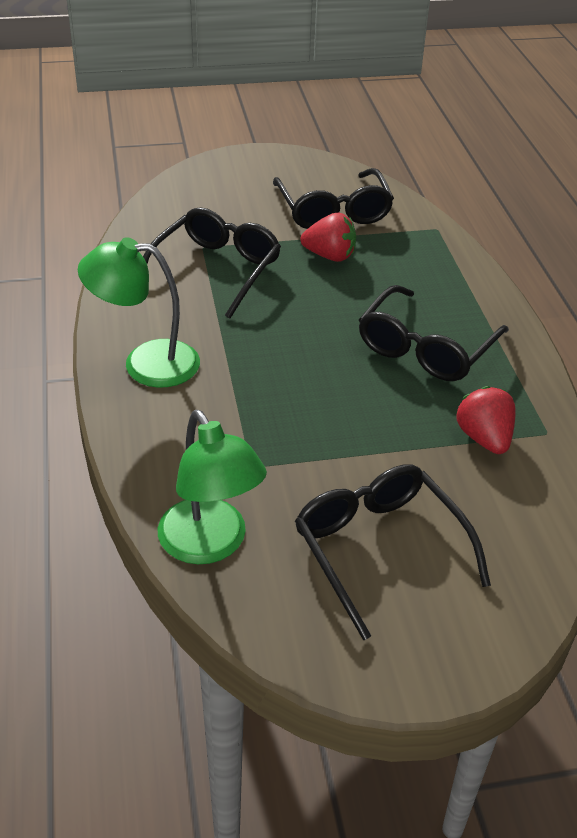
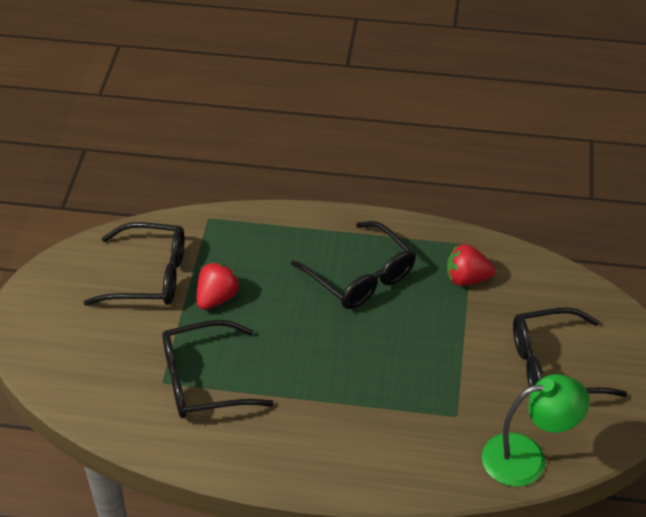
camera: 70 degrees left, 5 degrees up
(146, 363) = (315, 457): green lamp -> none
(216, 270) = (203, 380): black glasses -> black glasses turned 60 degrees counterclockwise

